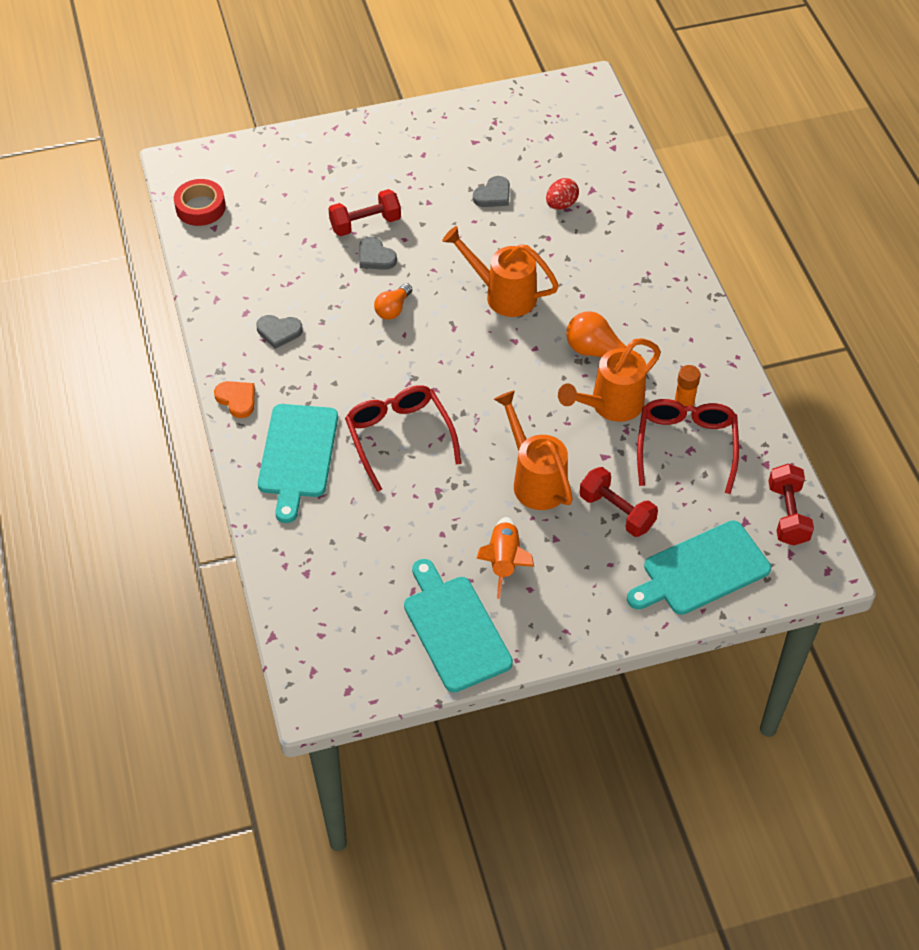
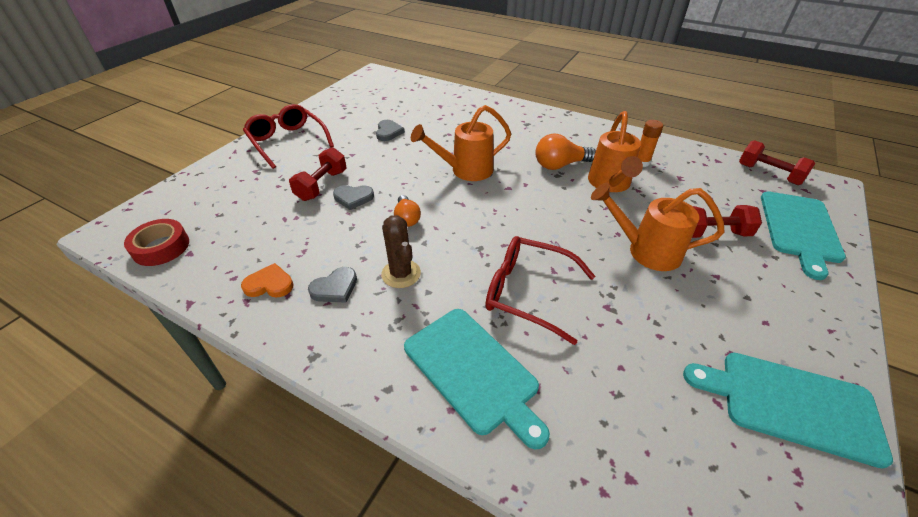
camera: 45 degrees left, 10 degrees down
(237, 399) = (359, 368): orange heart -> orange heart (269, 284)
(333, 355) = (401, 274): none -> brown cactus
(504, 561) = (722, 318): orange rocket -> none
(561, 204) = (433, 118): red egg -> none
(686, 446) = (675, 177): red glasses -> red glasses (287, 142)

